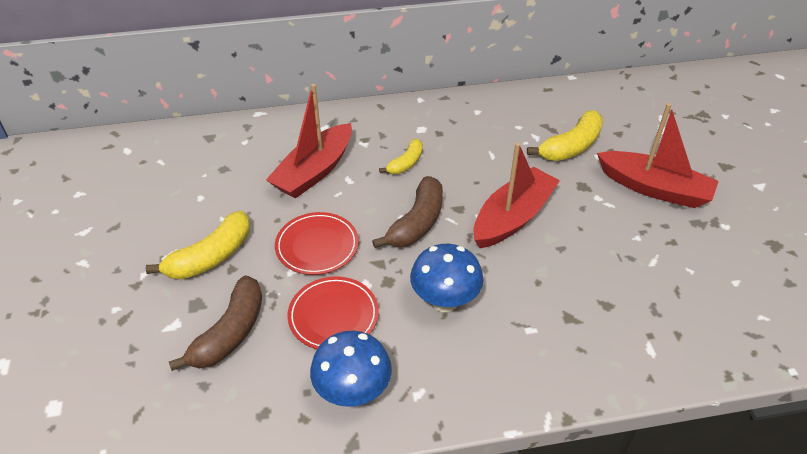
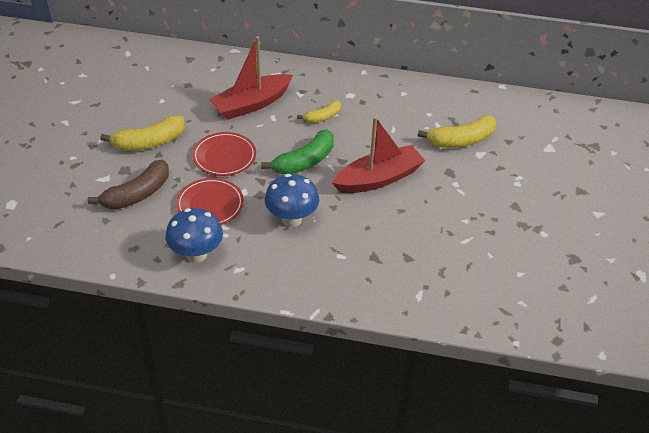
camera: 20 degrees right, 0 degrees up
(417, 223) = (304, 162): brown banana -> green banana
(654, 188) = (506, 190): red boat -> none

